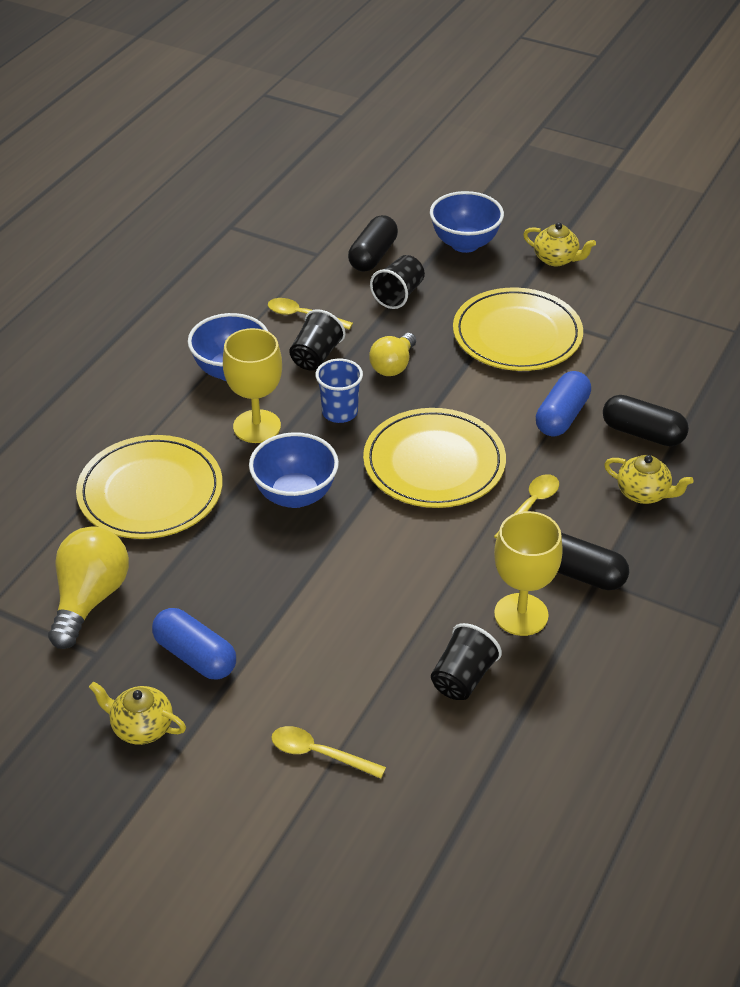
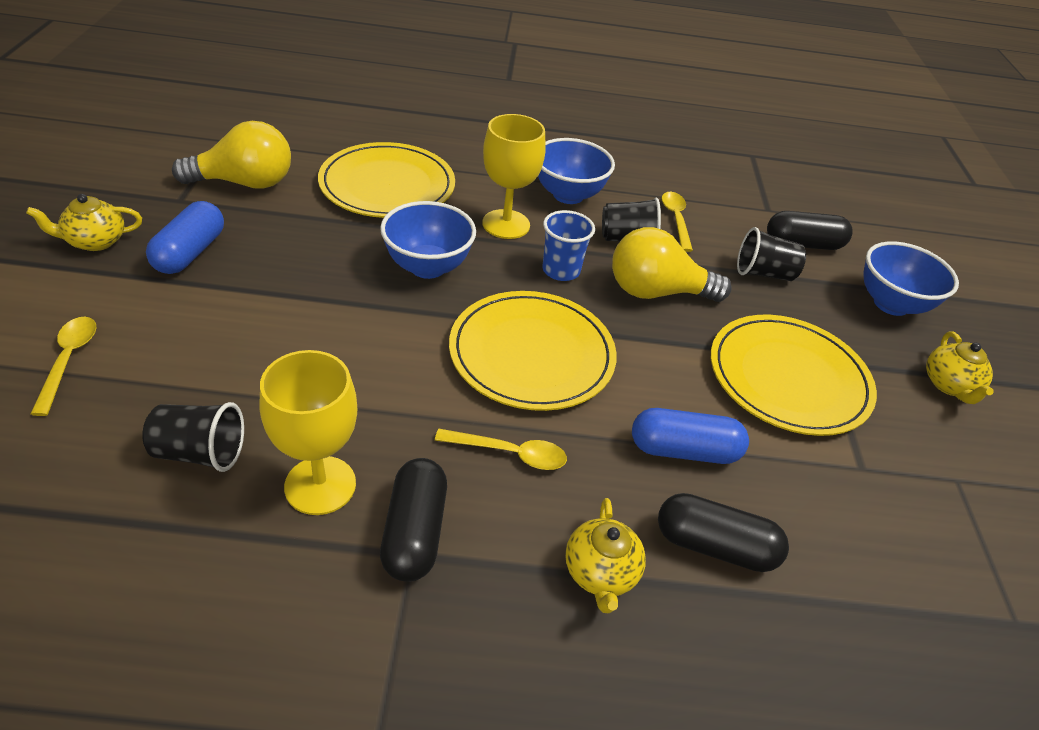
camera: 60 degrees right, 0 degrees up
(141, 727) = (95, 241): yellow teapot -> yellow teapot turned 105 degrees counterclockwise
(393, 365) = (656, 292): yellow light bulb -> yellow light bulb, size x1.54
(643, 433) = (714, 546): black capsule -> black capsule turned 75 degrees counterclockwise

